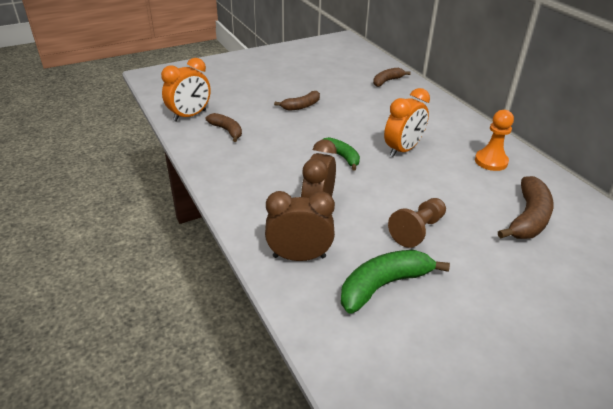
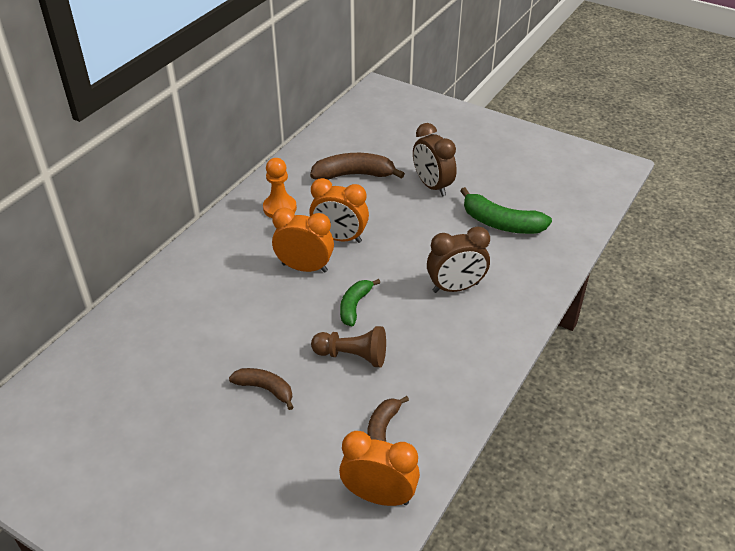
camera: 120 degrees left, 5 degrees up
(299, 257) = (519, 275): brown clock -> brown clock (432, 186)
(387, 81) = (132, 334): brown banana -> none
(417, 230) = (424, 224): brown pawn -> brown pawn (352, 356)
(429, 176) = (339, 238): none -> orange clock

